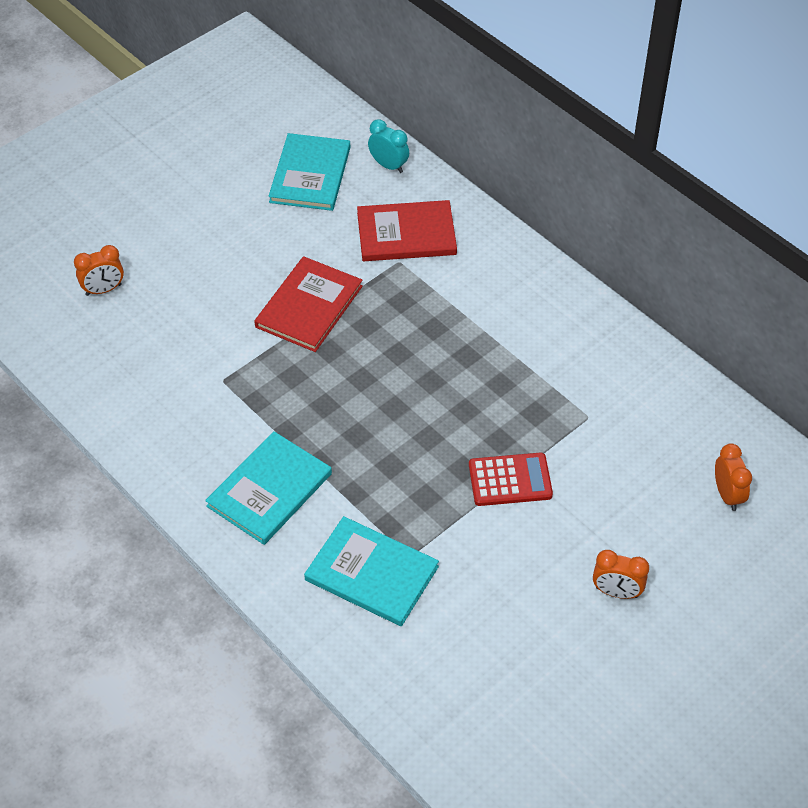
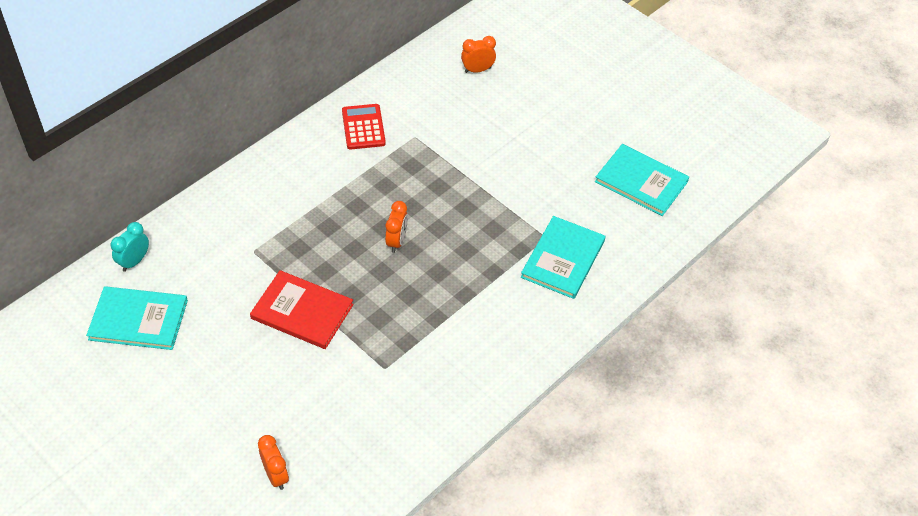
camera: 95 degrees left, 0 degrees up
(269, 490) = (495, 326): turquoise book -> turquoise book (641, 182)
(406, 234) = (221, 247): red book -> none
(510, 480) = (474, 181): red calculator -> red calculator (363, 127)
(616, 592) = (560, 128): orange clock -> orange clock (396, 241)

